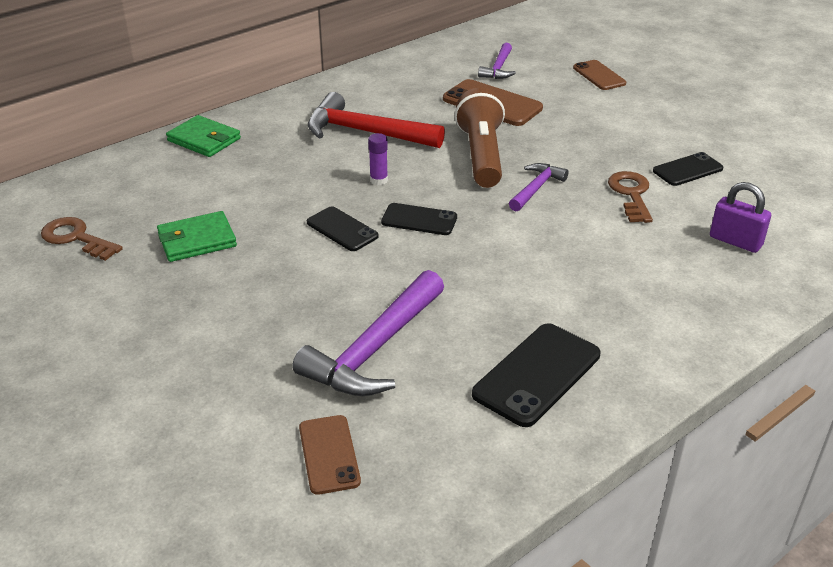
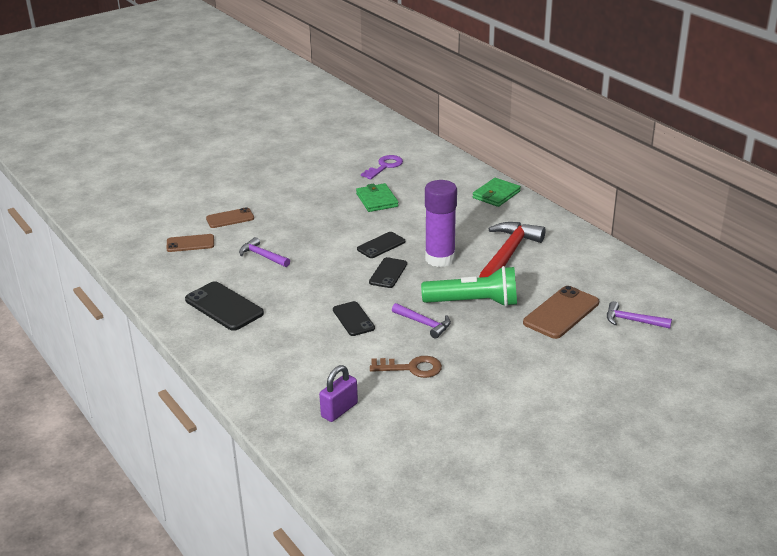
camera: 95 degrees right, 5 degrees down
(77, 238) = (384, 167): brown key -> purple key
(375, 349) = (262, 256): purple hammer -> purple hammer, size x0.55
(378, 180) = (440, 259): purple glue stick -> purple glue stick, size x2.35
(481, 155) = (474, 302): brown flashlight -> green flashlight
(599, 76) = (627, 378): brown phone -> brown phone (230, 218)
(687, 170) = (447, 404): black phone -> black phone (353, 319)

